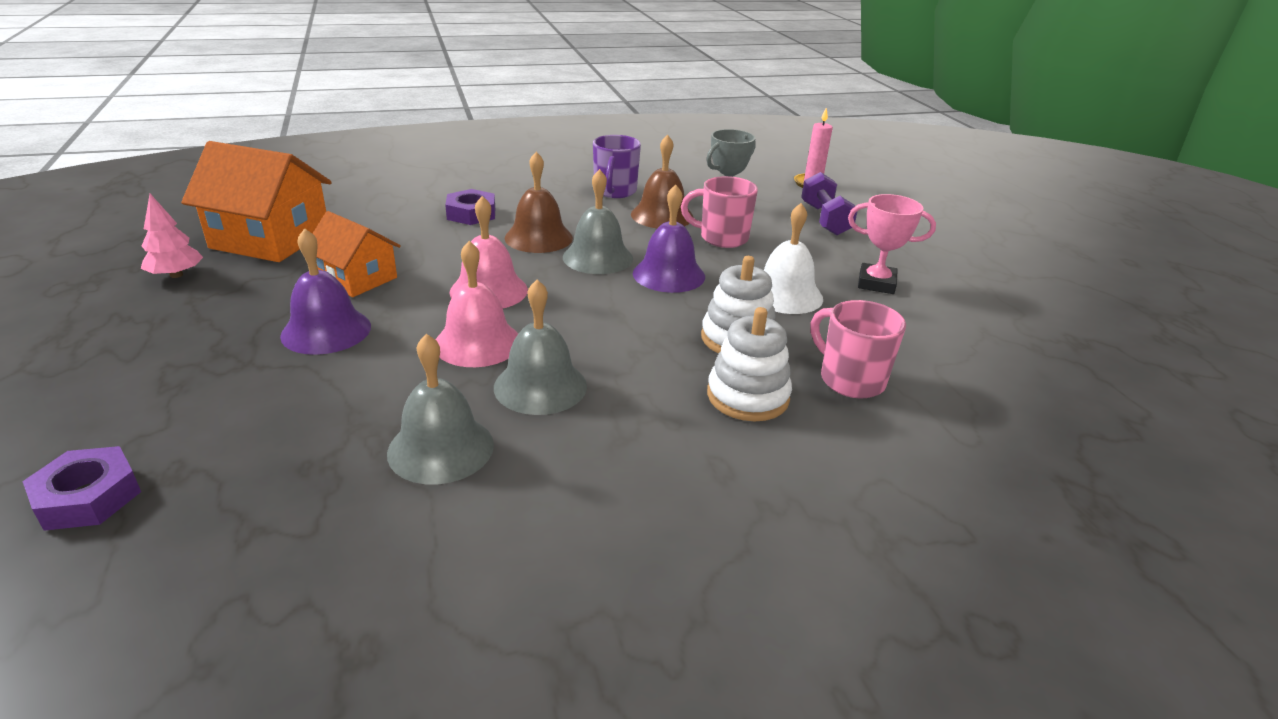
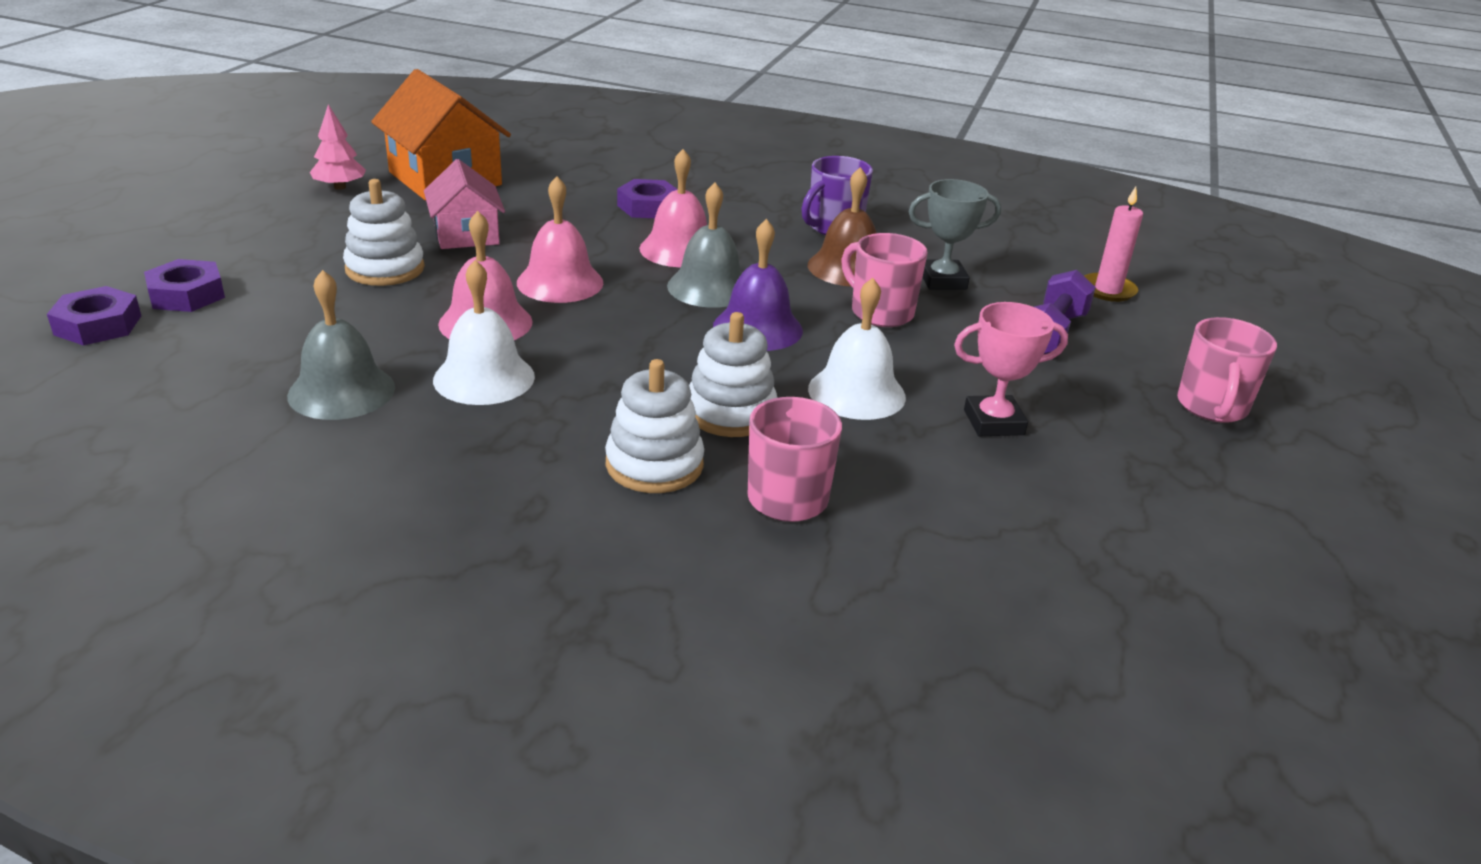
camera: 35 degrees right, 0 degrees up
(152, 426) = (187, 295): none -> purple nut
(326, 330) = (385, 269): purple bell -> white stacking toy
(357, 278) = (466, 234): orange house -> pink house
(538, 237) = (679, 249): brown bell -> pink bell
(540, 386) = (484, 378): grey bell -> white bell
(876, 283) = (993, 422): pink trophy -> pink trophy turned 60 degrees counterclockwise
(950, 233) = (1211, 407): none -> pink mug

